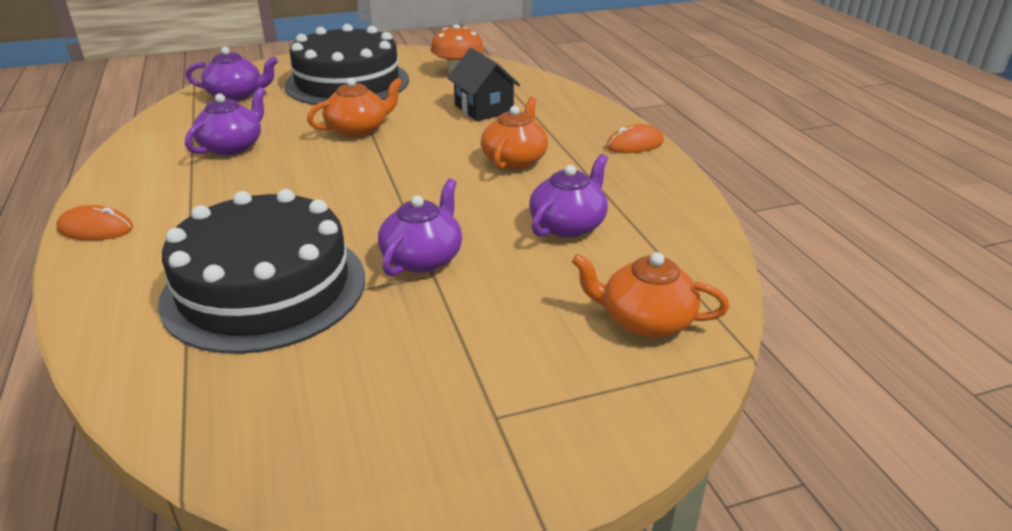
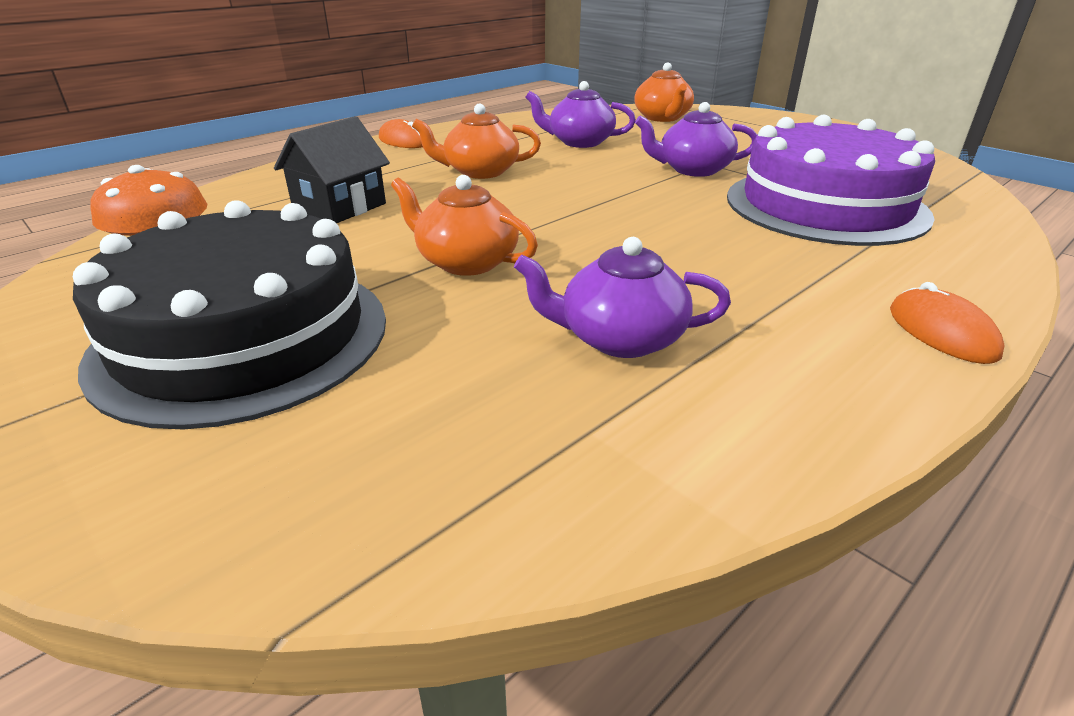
camera: 115 degrees left, 0 degrees up
(236, 95) = (374, 460): purple teapot -> none
(265, 288) = (825, 205): black cake -> purple cake

